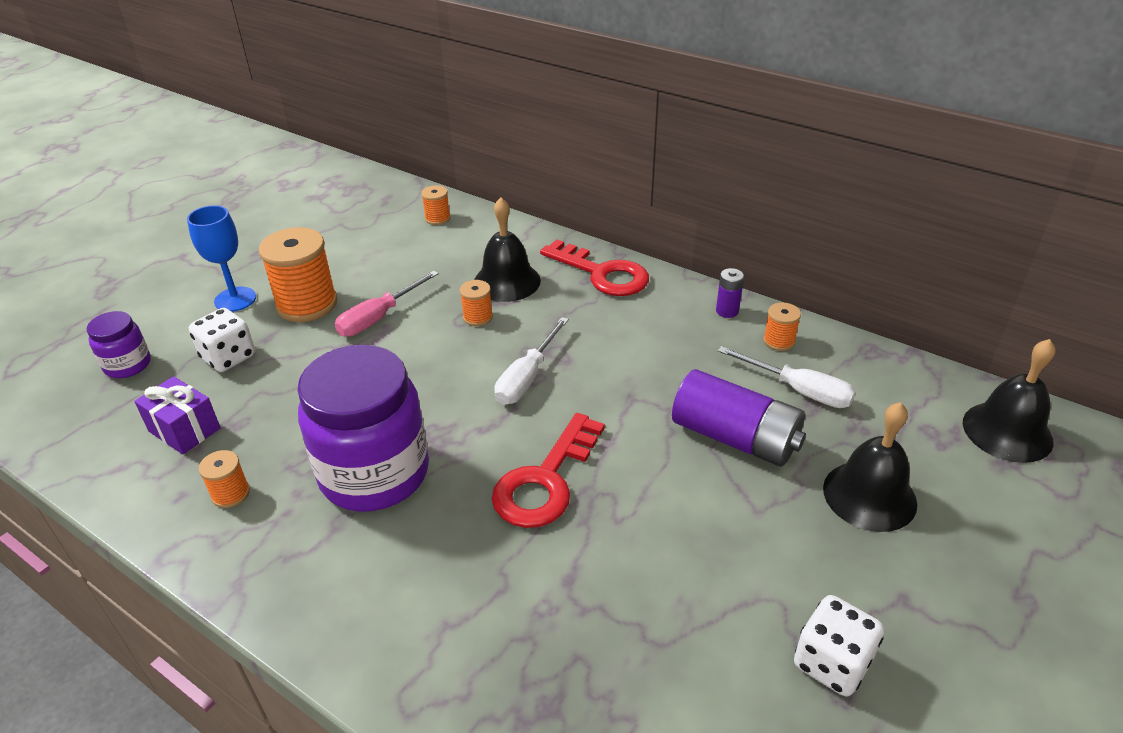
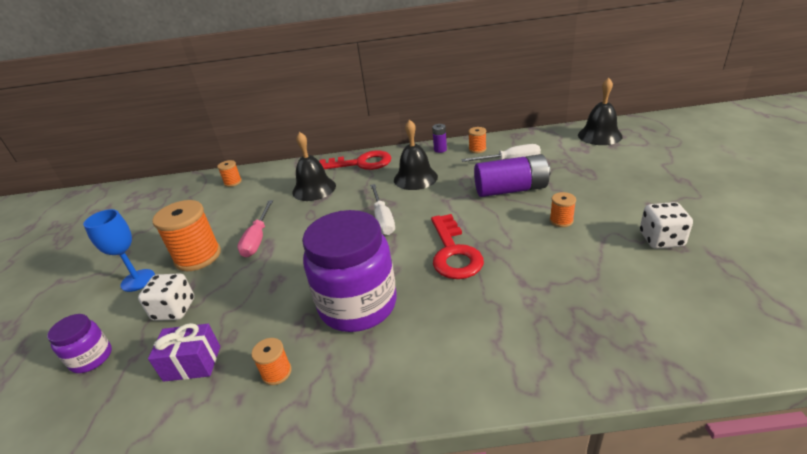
camera: 35 degrees left, 5 degrees down
(478, 317) = (319, 210): orange spool -> orange spool (561, 220)
(869, 495) = (588, 179): black bell -> black bell (415, 178)

